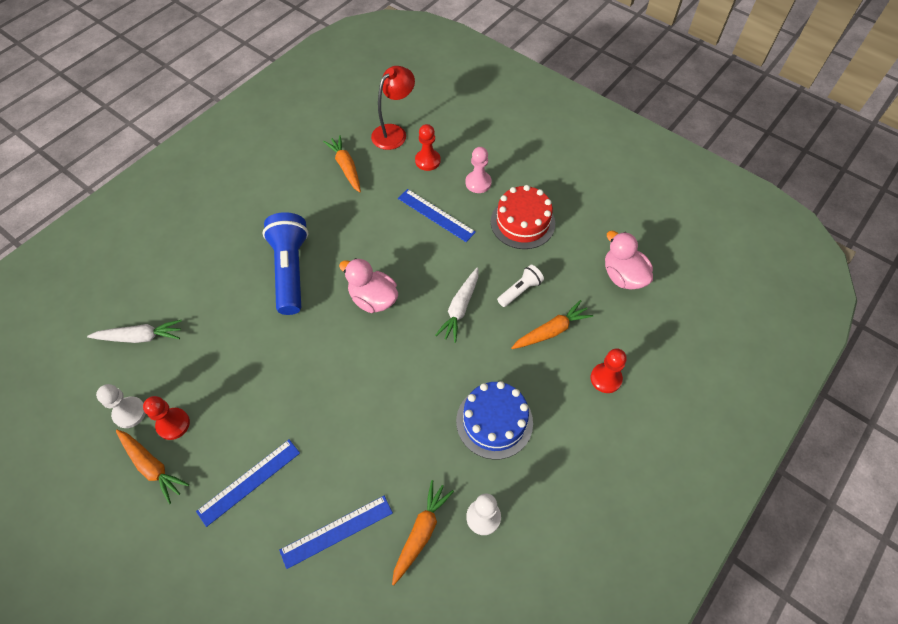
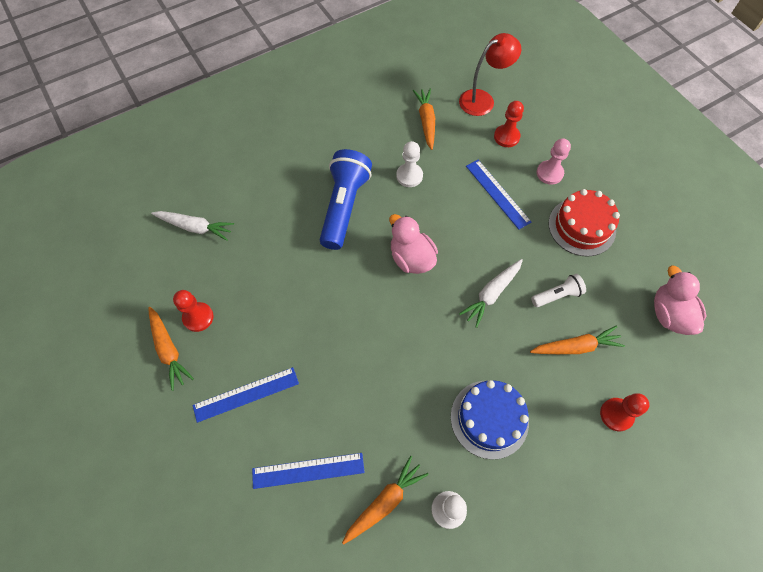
camera: 20 degrees right, 5 degrees up
(129, 413) = (165, 294): white pawn -> white pawn (409, 176)

